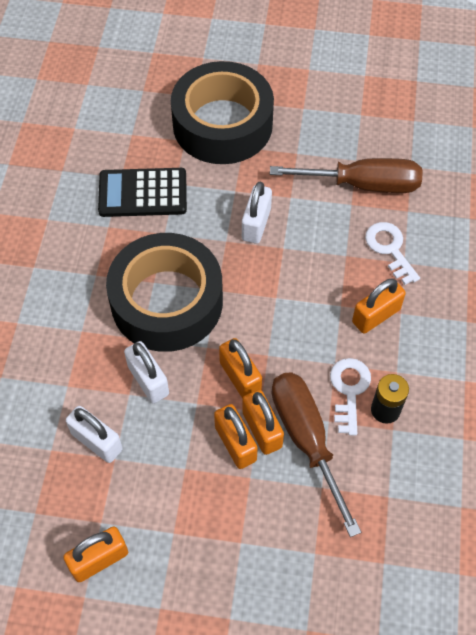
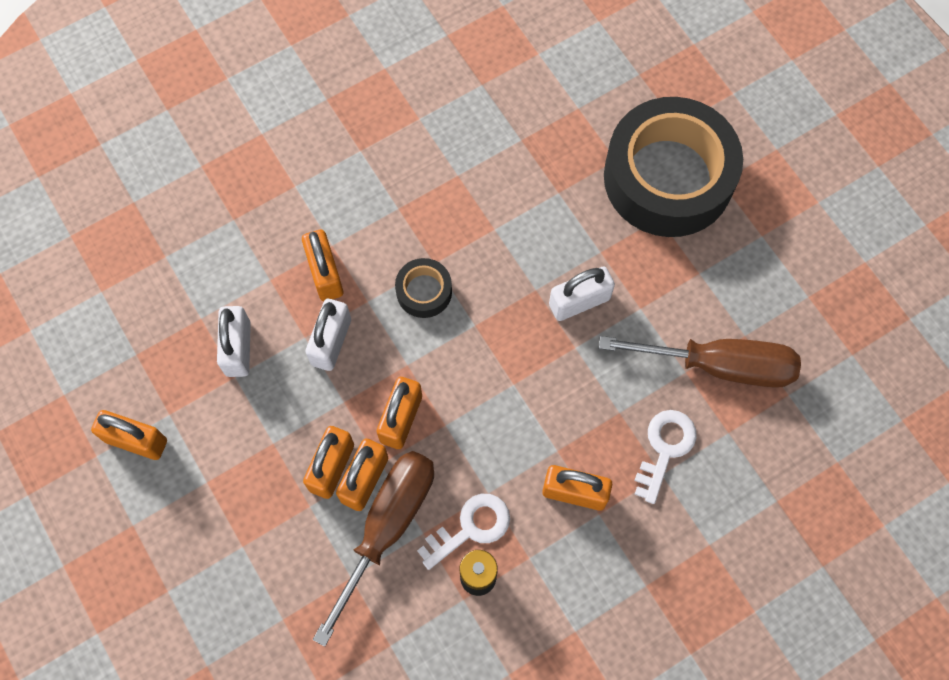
camera: 50 degrees right, 10 degrees up
(97, 349) = (325, 274): none -> orange padlock
(143, 193) = (521, 173): black calculator -> none
(167, 301) = (424, 291): black tape -> black tape, size x0.42
(363, 185) = (720, 366): brown screwdriver -> brown screwdriver turned 45 degrees counterclockwise

